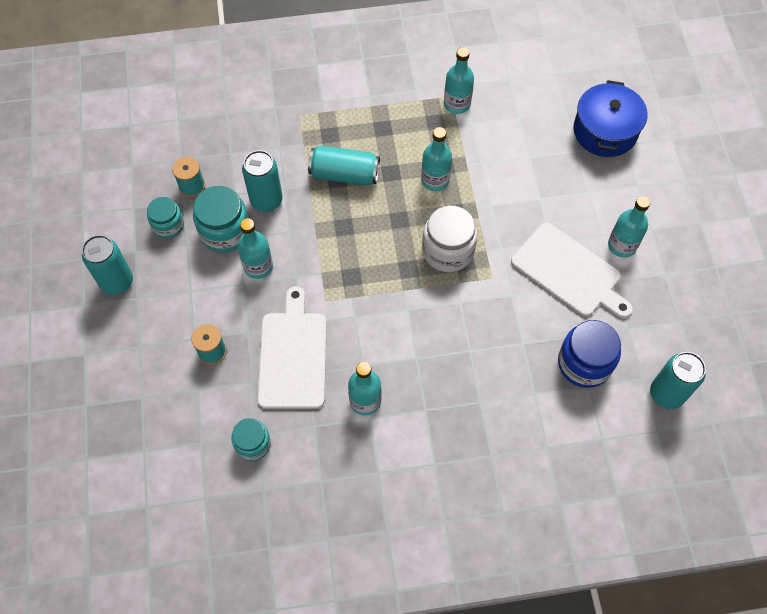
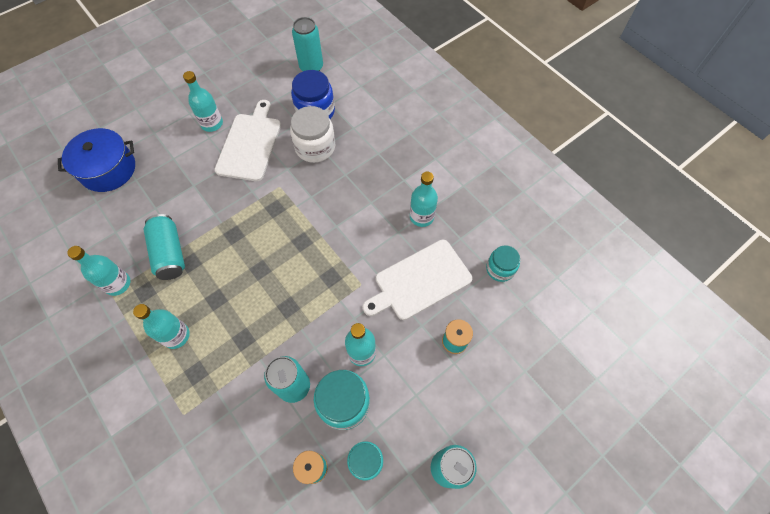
camera: 120 degrees left, 0 degrees up
(344, 174) = (235, 335): turquoise can -> turquoise can (169, 253)
(435, 180) = (208, 262): turquoise bottle -> turquoise bottle (176, 335)
(448, 250) = (271, 223): white jar -> white jar (315, 147)

